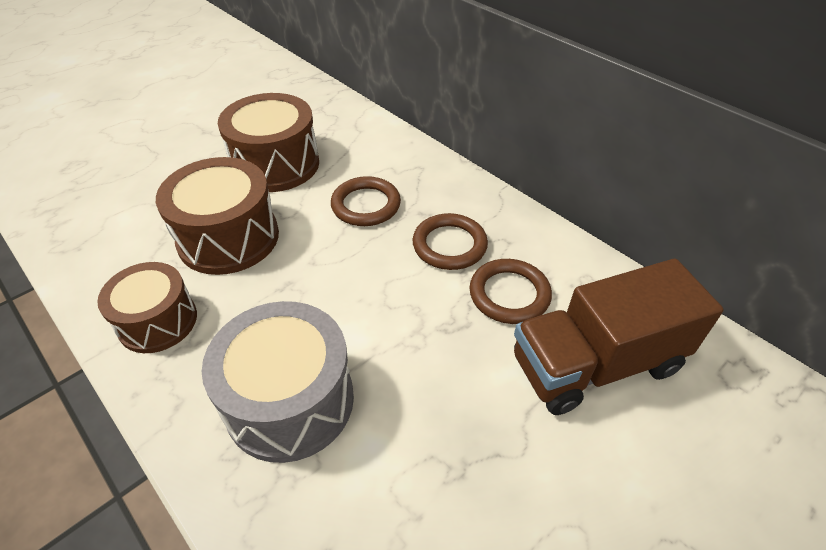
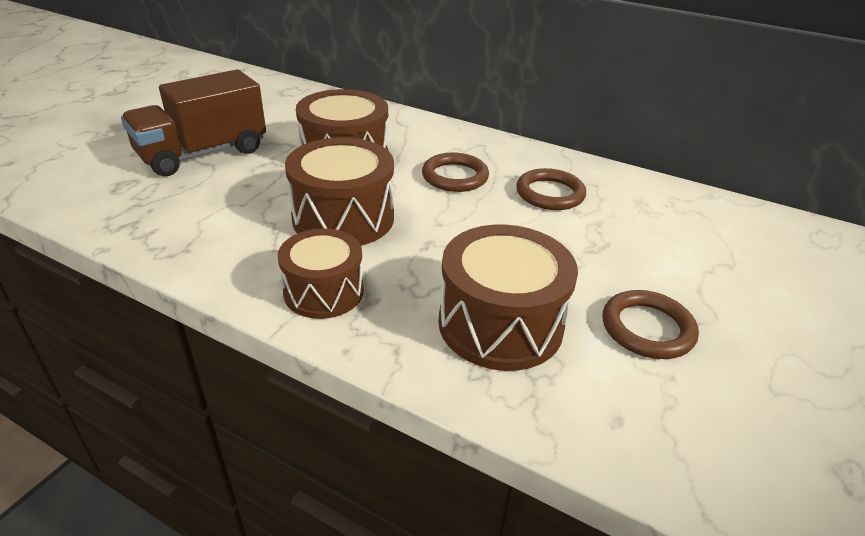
camera: 20 degrees left, 10 degrees down
(290, 401) = (500, 324): grey drum -> brown drum
(509, 294) = (624, 218): brown ring -> brown ring (647, 328)
(596, 363) = (724, 251): brown truck -> brown truck (203, 153)

